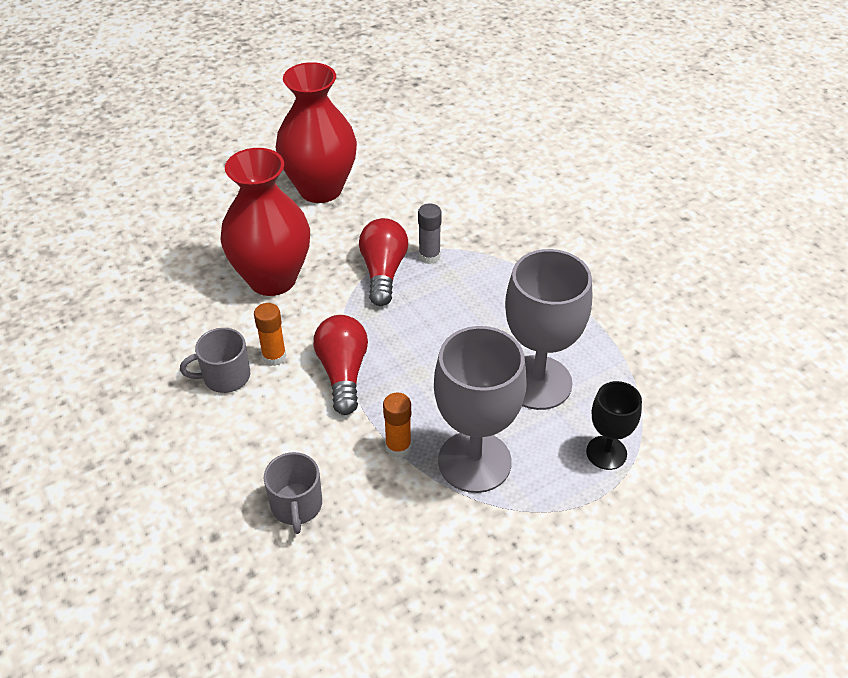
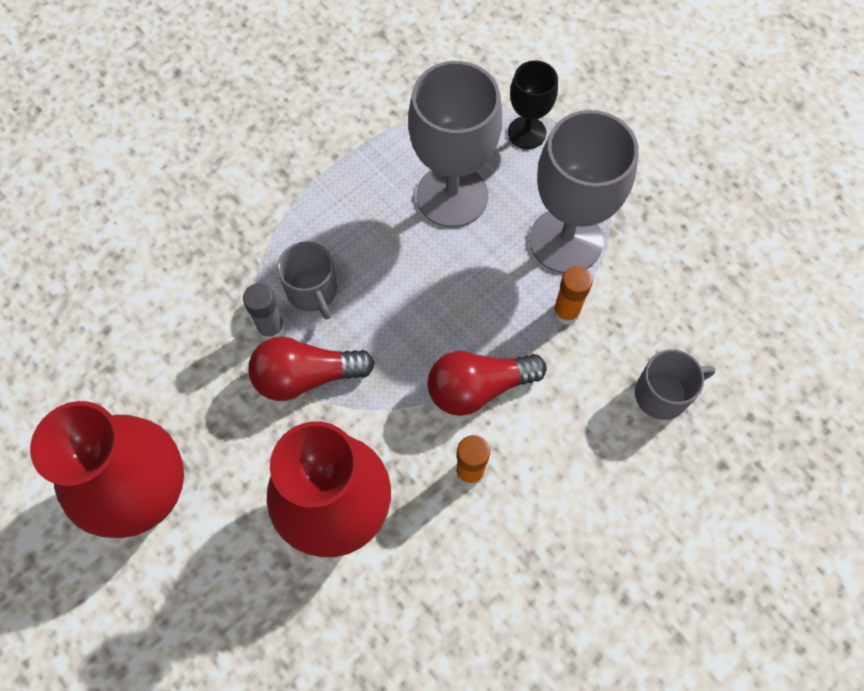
camera: 100 degrees left, 20 degrees up
(225, 376) = (512, 521): grey mug -> grey mug (312, 291)

